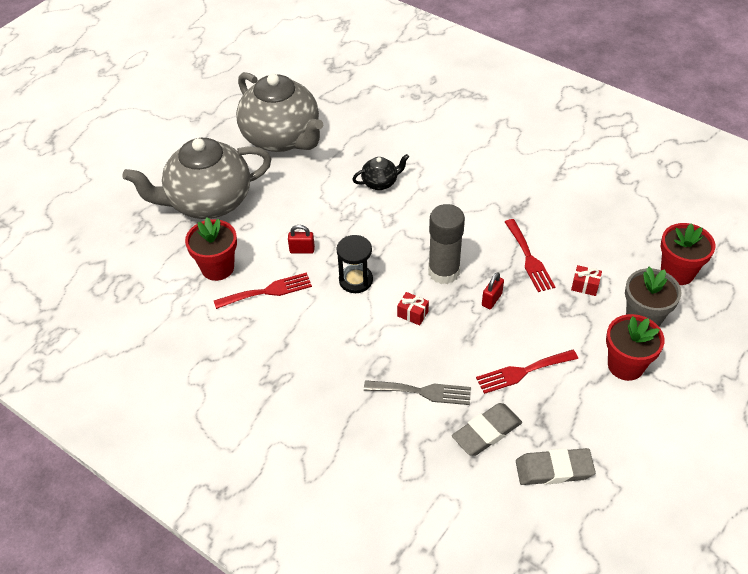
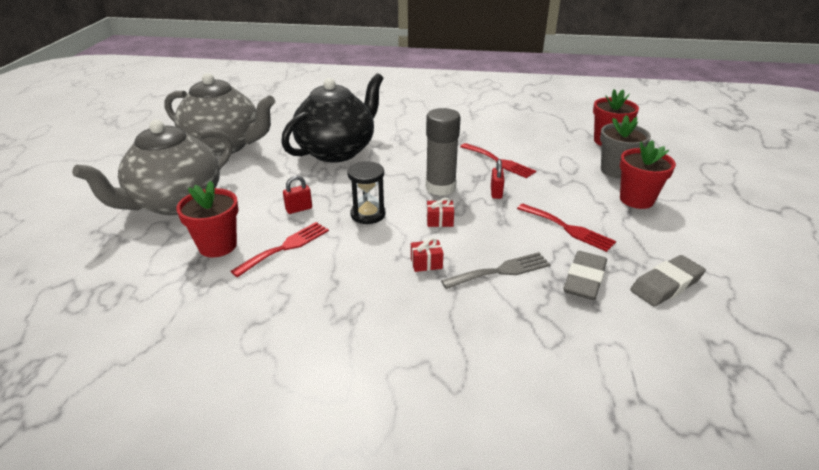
camera: 30 degrees left, 15 degrees down
(380, 182) = (337, 151): black teapot -> black teapot, size x2.35
(522, 372) = (568, 228): red fork -> red fork turned 90 degrees counterclockwise
(585, 286) = (556, 165): red gift -> red gift (426, 263)

